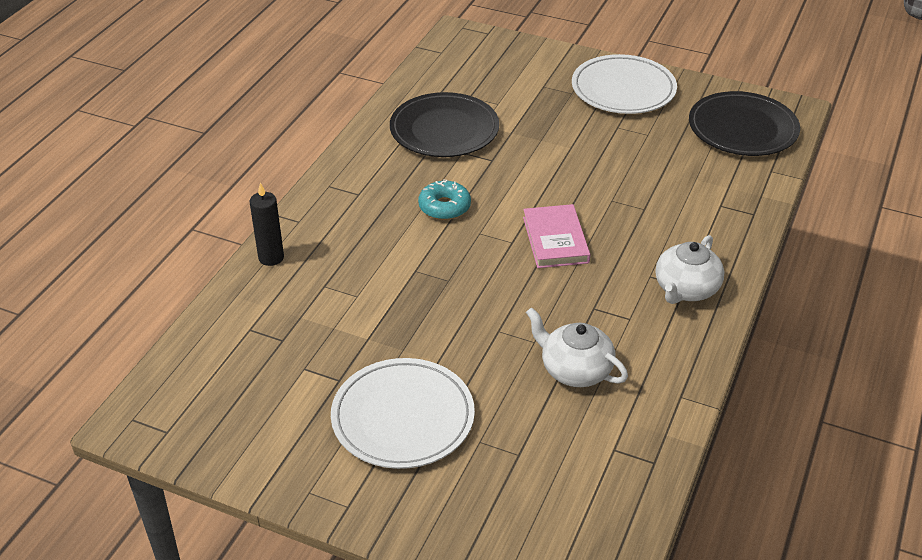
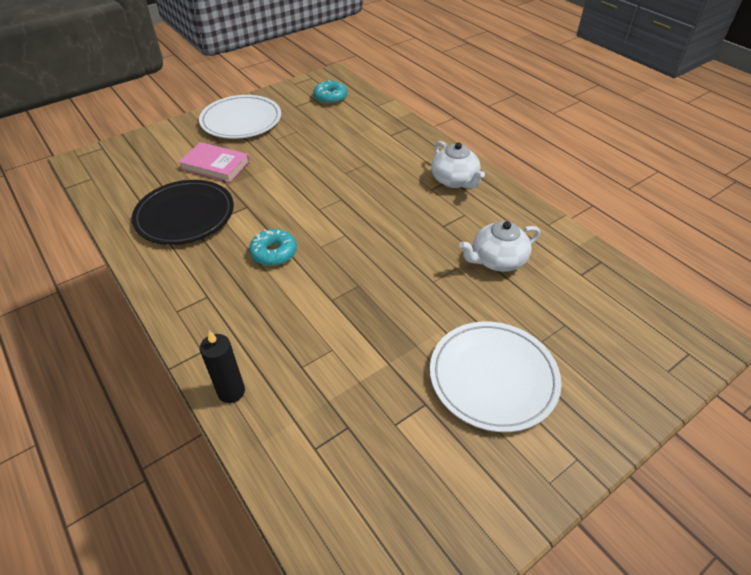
camera: 60 degrees left, 5 degrees up
(555, 240) = (361, 213): pink book -> pink book (215, 165)
(742, 129) = (330, 97): black plate -> turquoise donut

